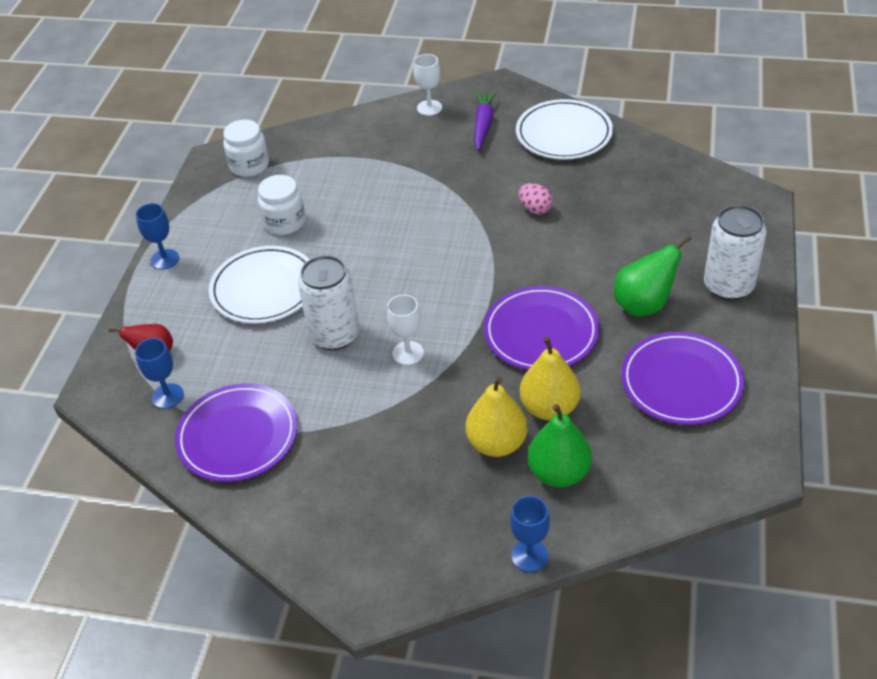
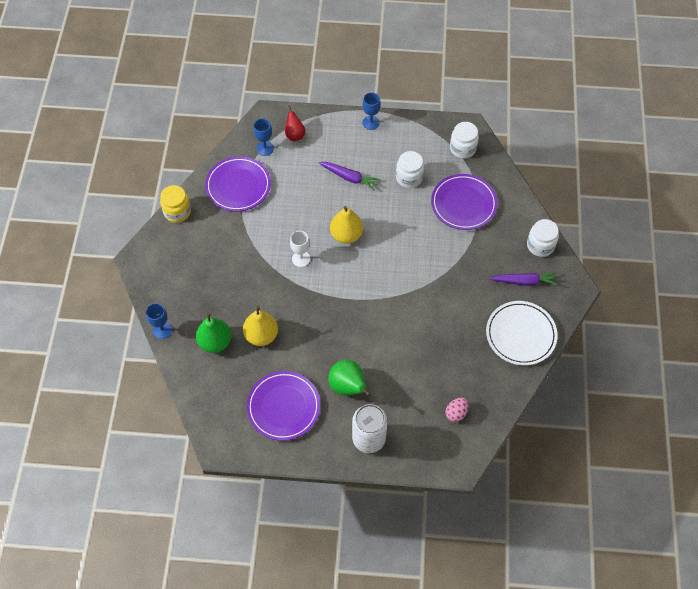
camera: 80 degrees right, 15 degrees up
(264, 288) = (349, 178): white plate -> purple carrot
(270, 532) = (177, 212): none -> yellow jar
(335, 335) = (313, 220): white can -> none
(429, 108) = (540, 245): white goblet -> white jar
(496, 443) = (235, 310): yellow pear -> yellow pear (346, 235)
(535, 209) = (435, 319): pink egg -> pink egg (456, 413)
(541, 332) = (321, 328): purple plate -> purple plate (463, 204)

